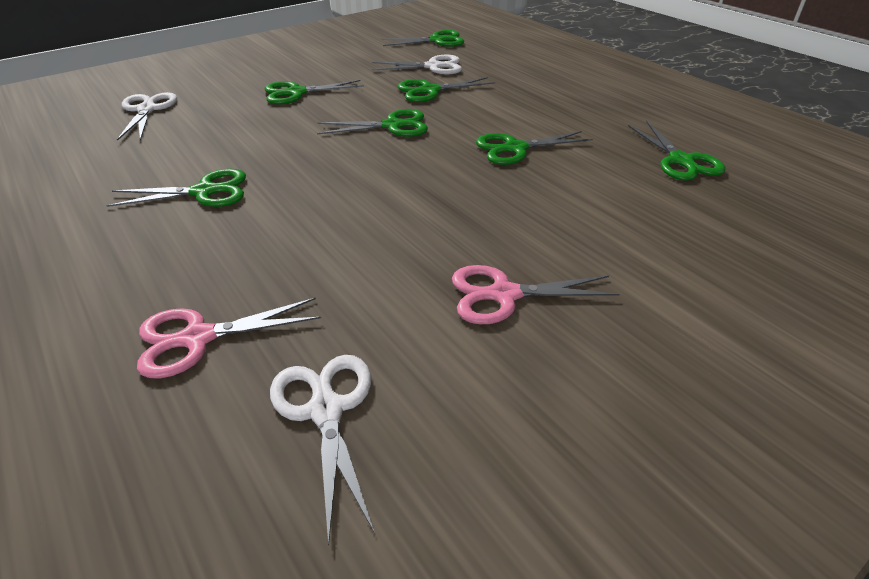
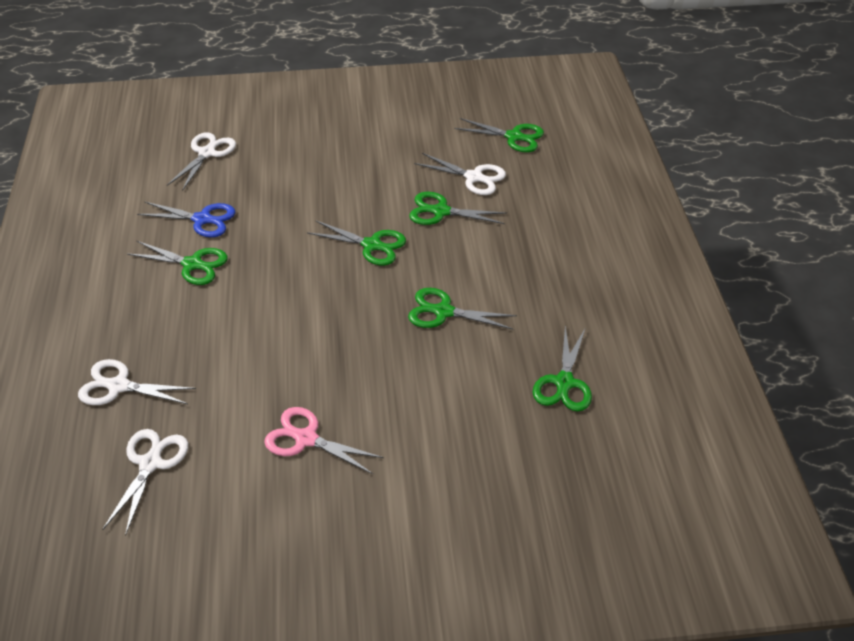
camera: 30 degrees right, 5 degrees up
(184, 155) = (202, 219): none -> blue scissors
(198, 338) = (119, 386): pink scissors -> white scissors
(297, 93) = (330, 173): green scissors -> none

